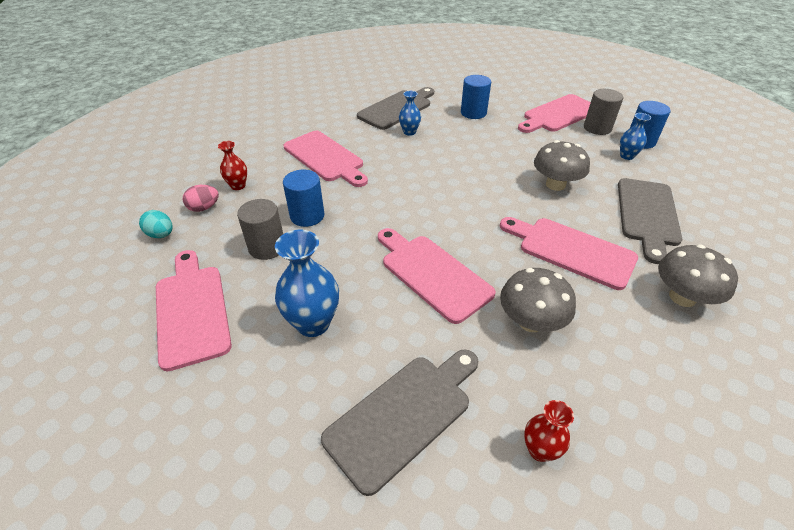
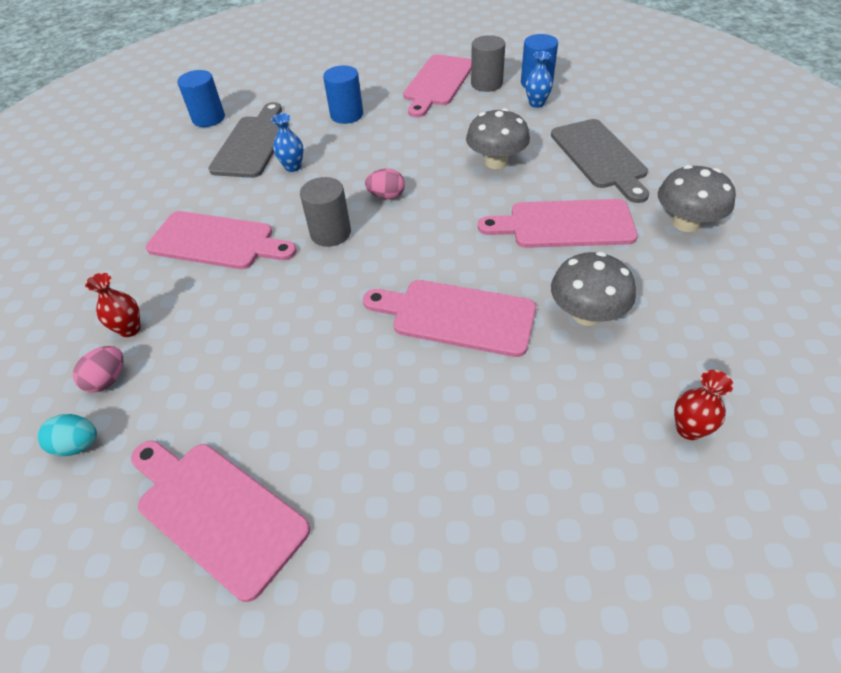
camera: 30 degrees left, 5 degrees up
(267, 247) = (242, 385): grey cylinder -> grey cylinder (330, 233)
(307, 216) = (258, 322): blue cylinder -> blue cylinder (208, 118)
(313, 323) = (379, 440): blue vase -> none
(403, 415) = (551, 475): grey cutting board -> none
(454, 175) = (386, 196): none -> pink egg

